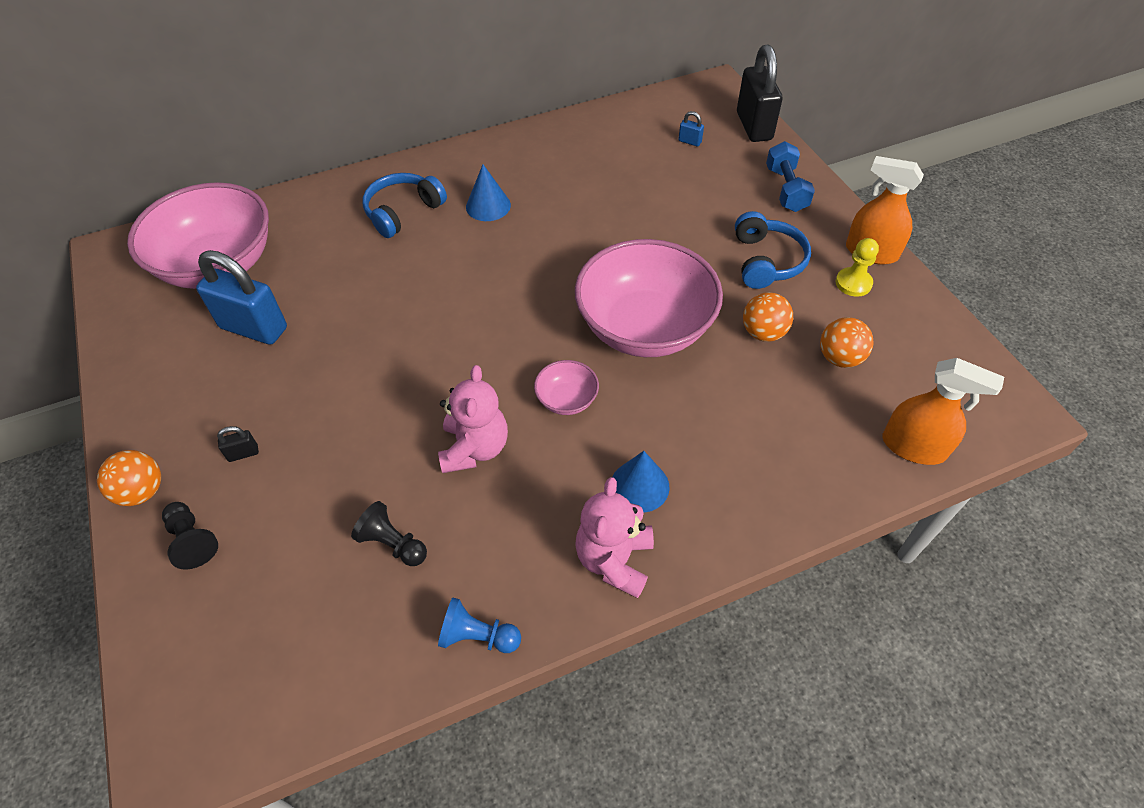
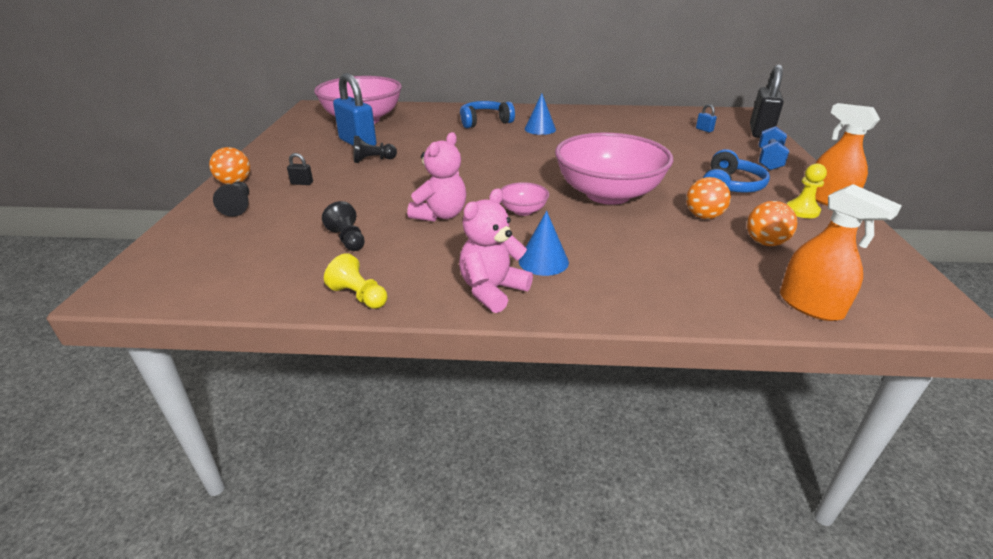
camera: 25 degrees right, 20 degrees down
(306, 362) = (373, 160): none -> black pawn
(478, 636) = (359, 296): blue pawn -> yellow pawn

